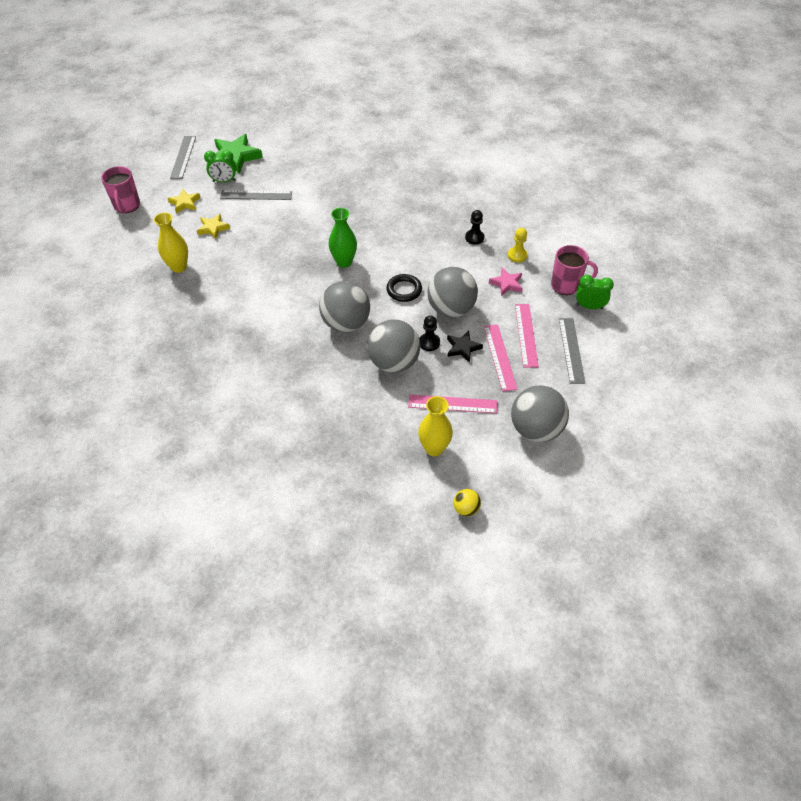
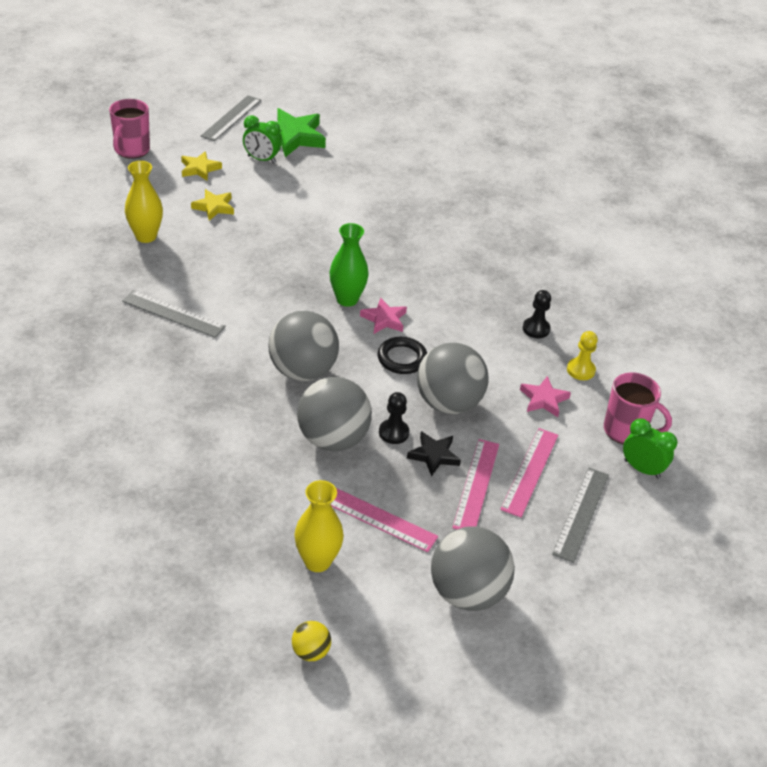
camera: 20 degrees right, 10 degrees down
(256, 195) = (289, 187): grey ruler -> grey ruler (173, 314)
(376, 267) = (384, 319): none -> pink star

